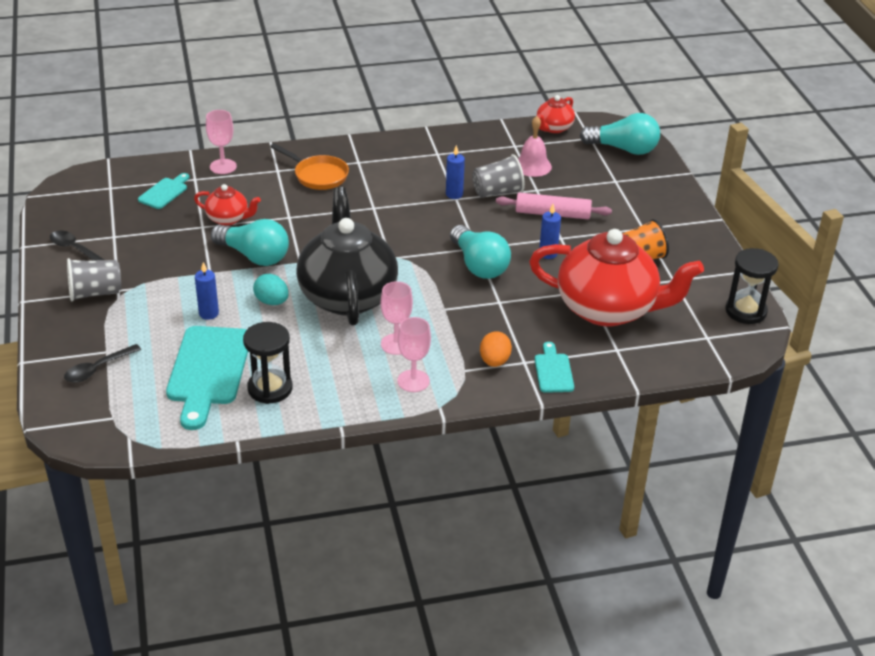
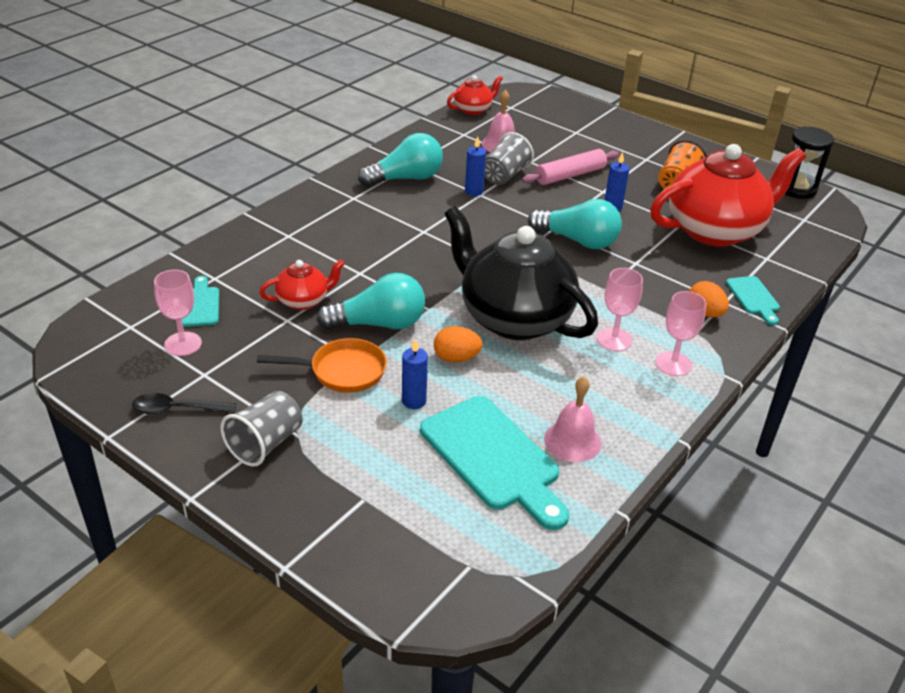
camera: 40 degrees left, 0 degrees up
(97, 369) = (381, 523): black spoon -> none
(223, 166) = (228, 254): pink goblet -> pink goblet (183, 344)
(270, 388) = (572, 441): black hourglass -> pink bell
(272, 302) = (456, 358): turquoise egg -> orange egg
(318, 175) = (334, 224): orange pan -> orange pan (342, 371)
(553, 128) = (473, 110): red teapot -> red teapot turned 120 degrees counterclockwise
(553, 371) = (753, 298): turquoise cutting board -> turquoise cutting board turned 150 degrees counterclockwise
(623, 149) = (546, 106): turquoise light bulb -> turquoise light bulb (406, 178)

